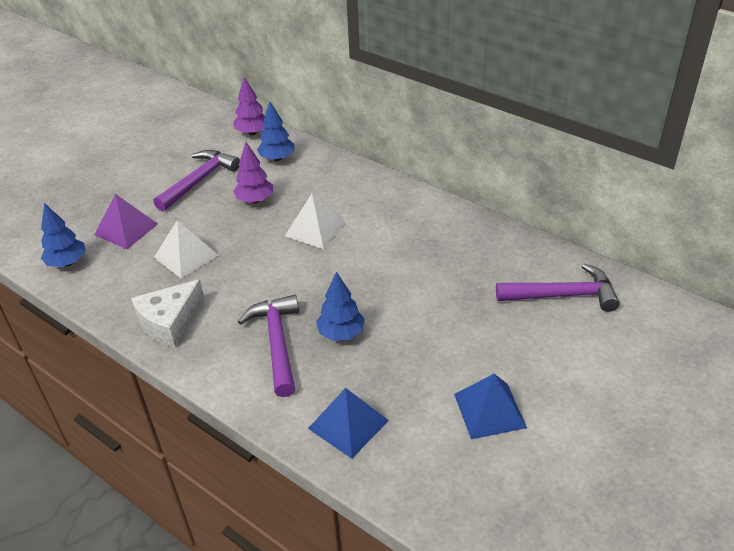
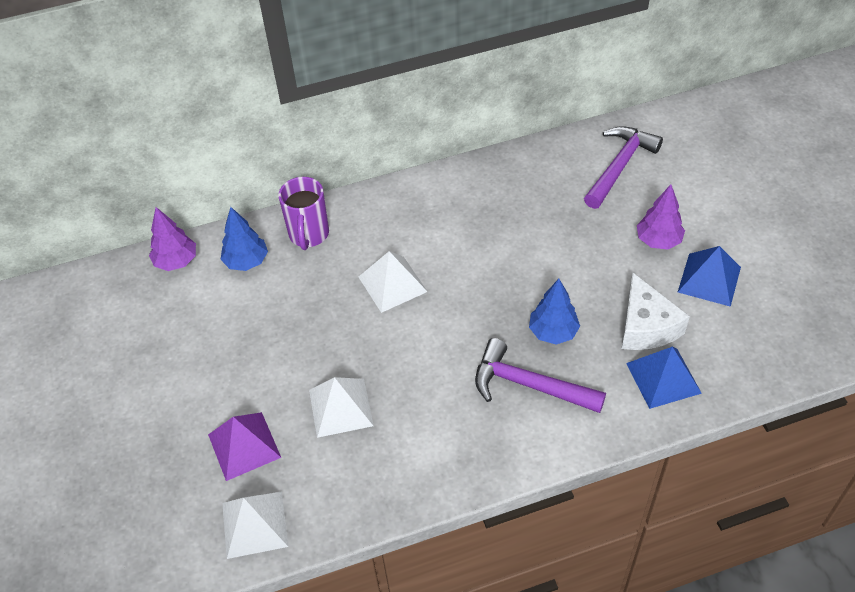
camera: 55 degrees left, 10 degrees up
(67, 262) = (254, 524): blue tree -> white pyramid
(170, 322) = (434, 461): white cheese -> white cheese (646, 326)
(199, 181) = (219, 345): purple hammer -> none
(255, 200) = (301, 311): purple tree -> purple tree (658, 241)
(324, 172) = (308, 235): none -> purple mug

